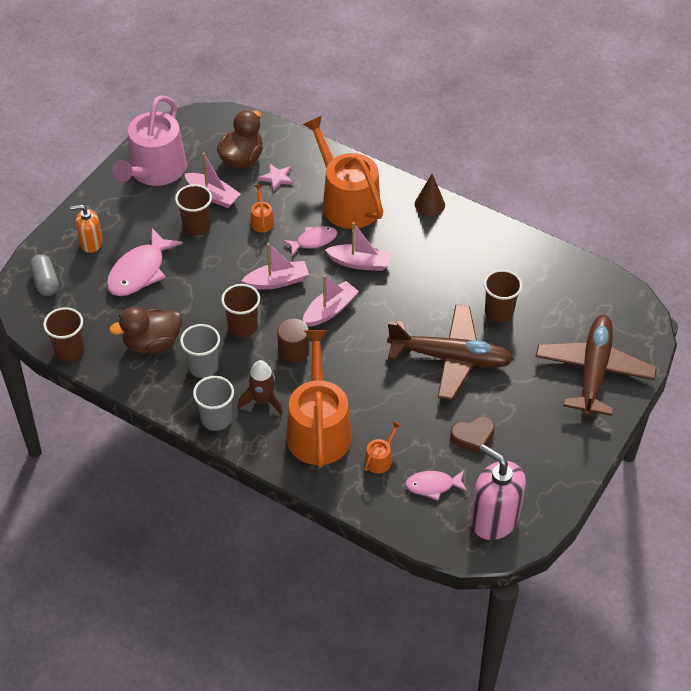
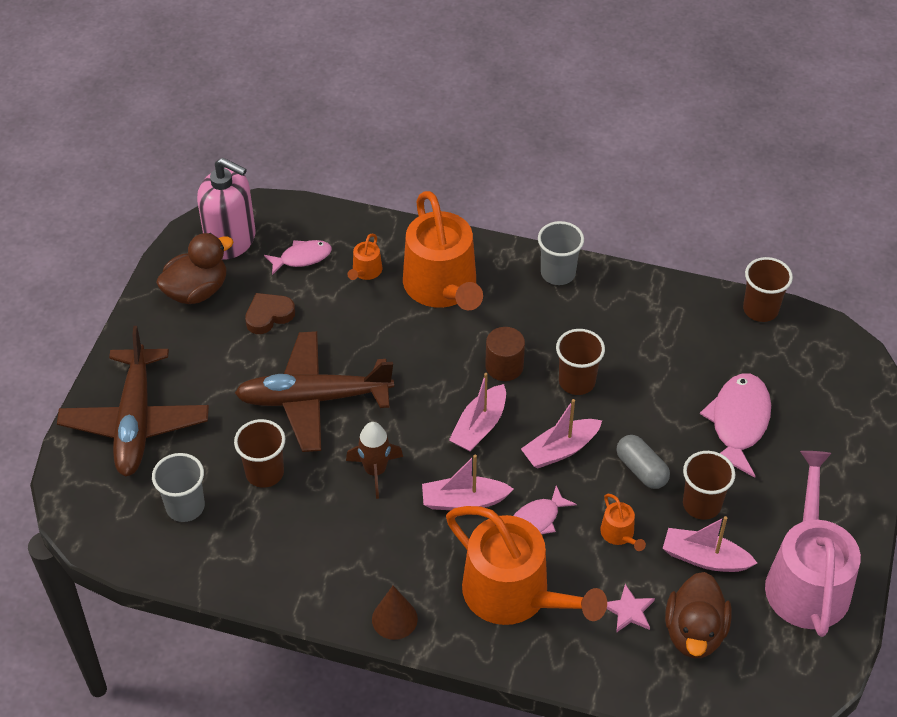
camera: 165 degrees right, 0 degrees up
(45, 282) = (843, 383): grey capsule -> grey capsule (641, 470)
(91, 243) = (822, 447): orange soap dispenser -> none
(152, 343) = (672, 338): brown duck -> brown duck (197, 291)
(203, 367) = (600, 324): grey cup -> grey cup (185, 507)
(263, 401) = (516, 303): brown rocket -> brown rocket (375, 471)

